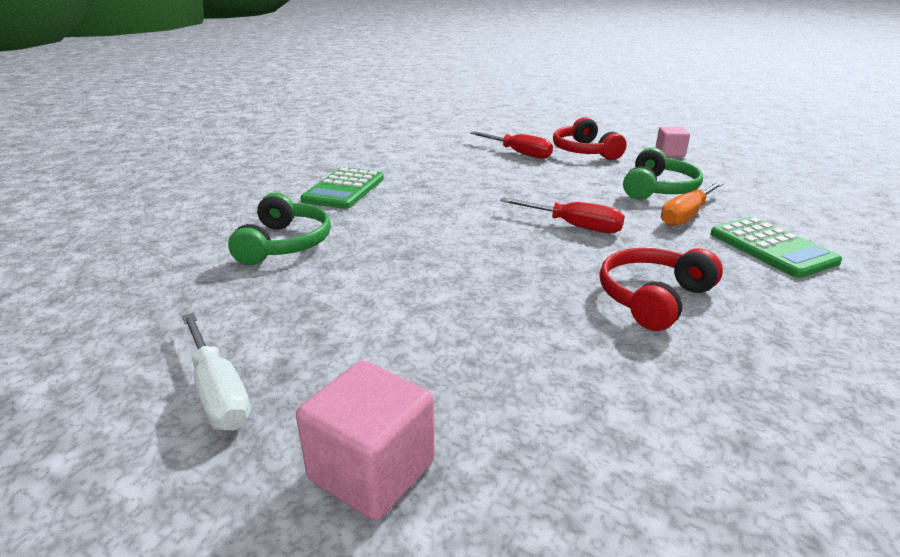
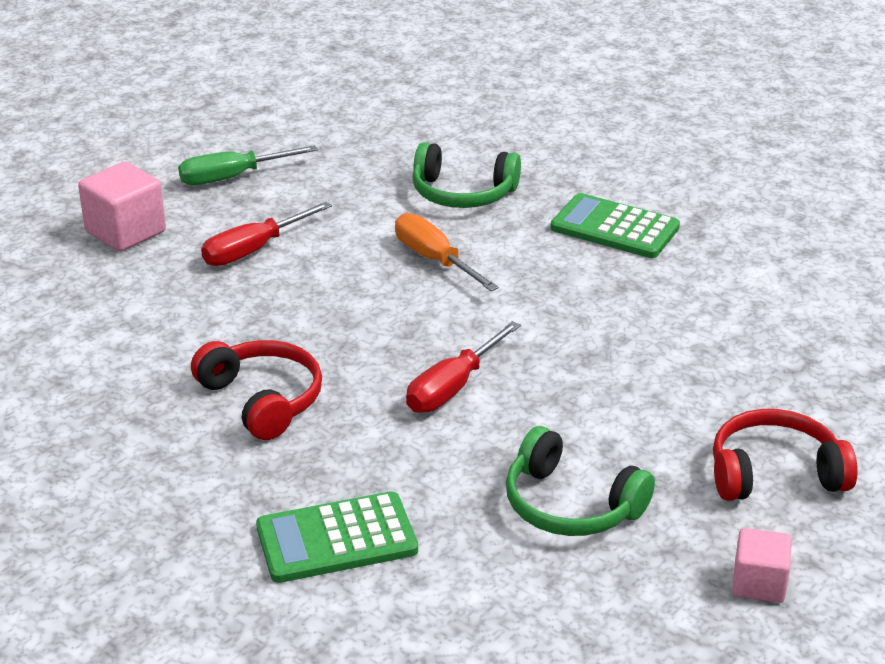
camera: 100 degrees right, 5 degrees up
(218, 391) = (232, 177): white screwdriver -> green screwdriver
(518, 153) = (766, 394): red screwdriver -> red screwdriver (254, 250)
(686, 215) = (460, 499): orange screwdriver -> orange screwdriver (435, 260)

